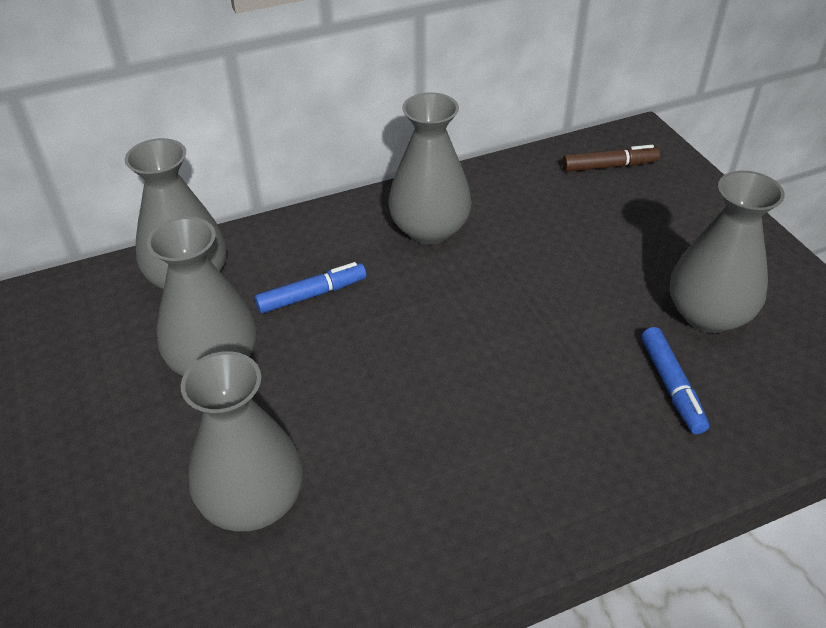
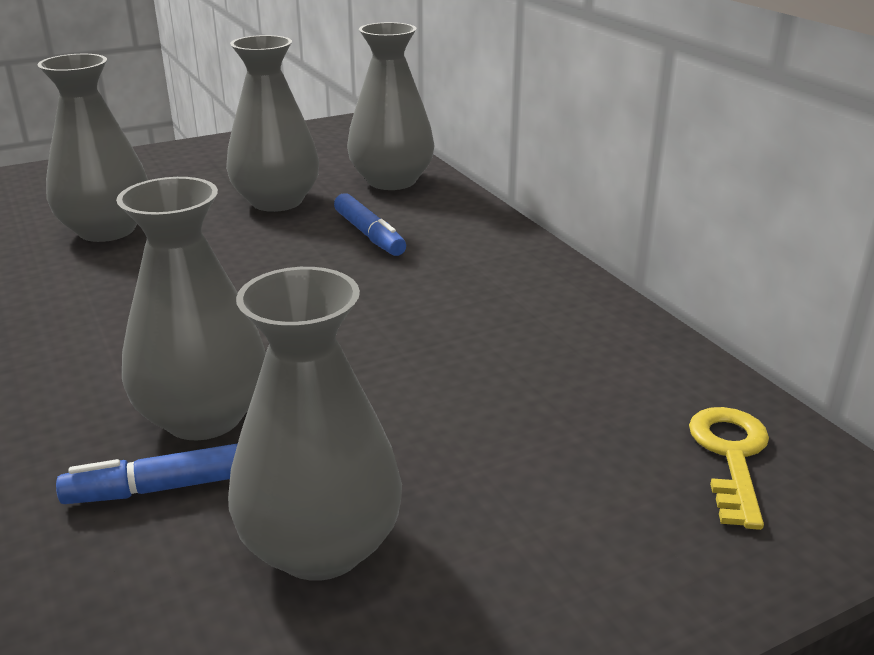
camera: 85 degrees right, 15 degrees down
(429, 229) = (497, 293): grey vase -> grey vase (204, 417)
(609, 166) = (730, 456): brown marker -> yellow key

